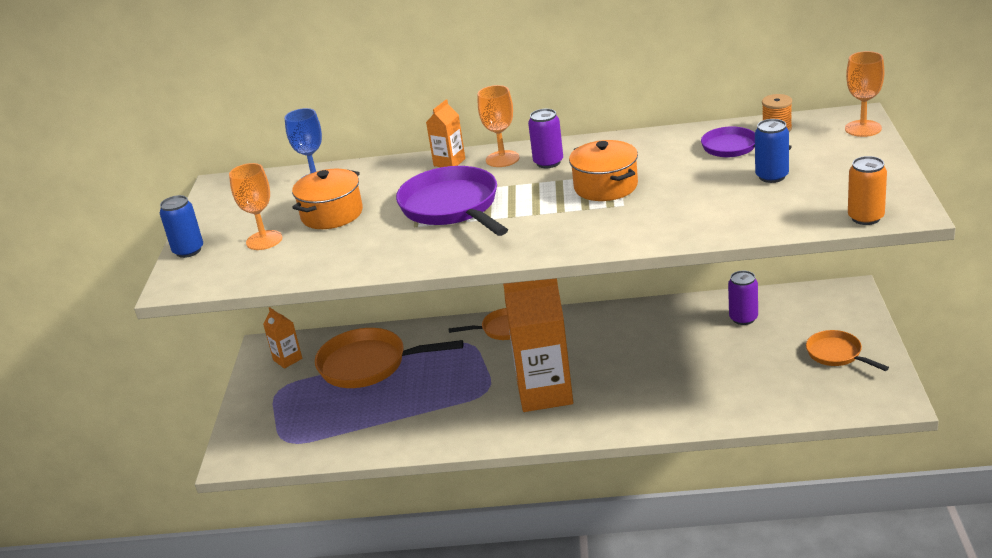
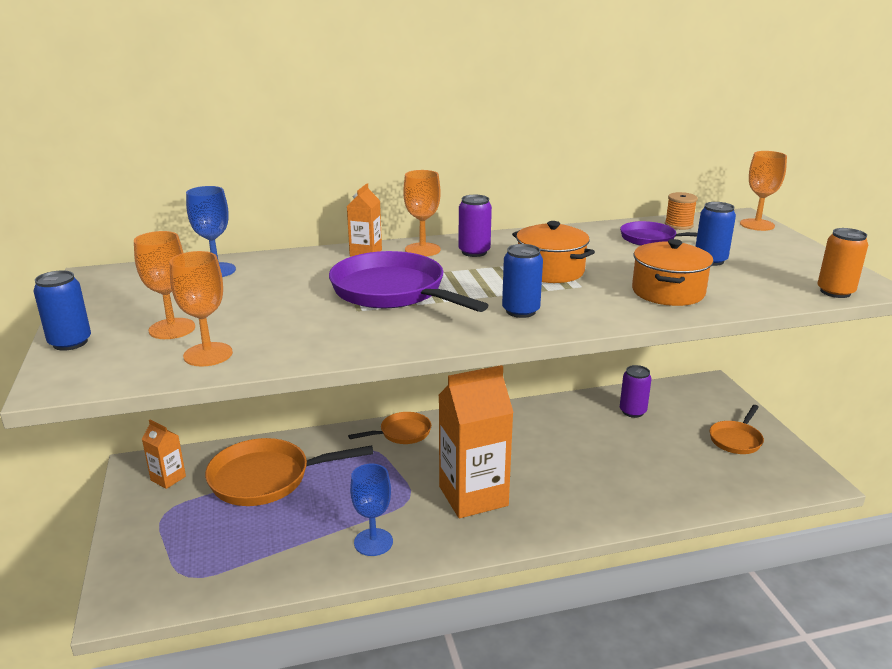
camera: 20 degrees left, 5 degrees down
(283, 265) = (208, 354): none -> orange goblet
(332, 214) = (250, 301): orange pot -> orange pot (668, 292)
(442, 426) = (373, 542): none -> blue goblet
(550, 231) = (520, 311): none -> blue can
(837, 354) = (736, 439): orange pan -> orange pan turned 90 degrees counterclockwise

